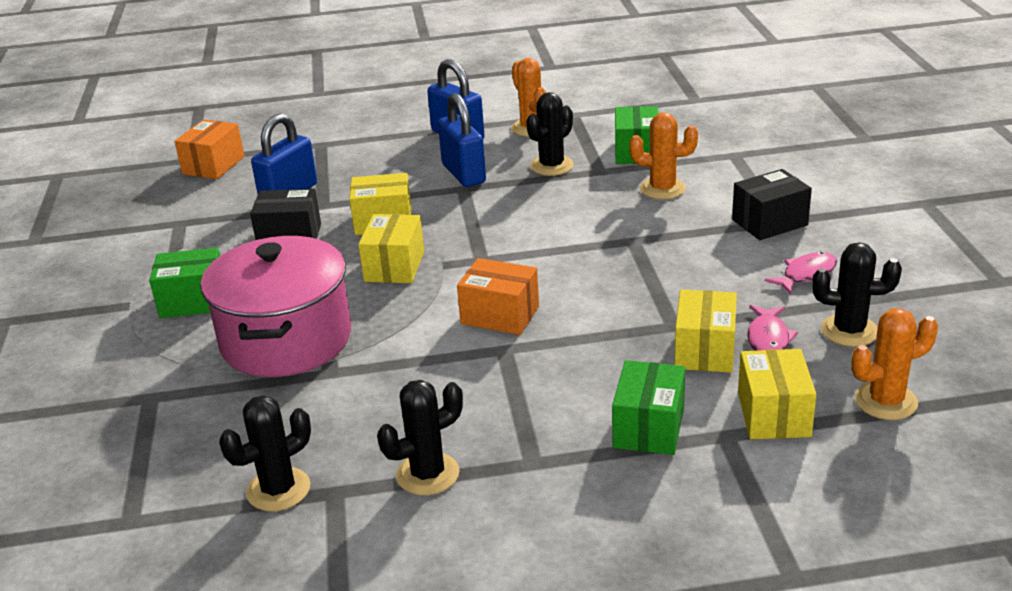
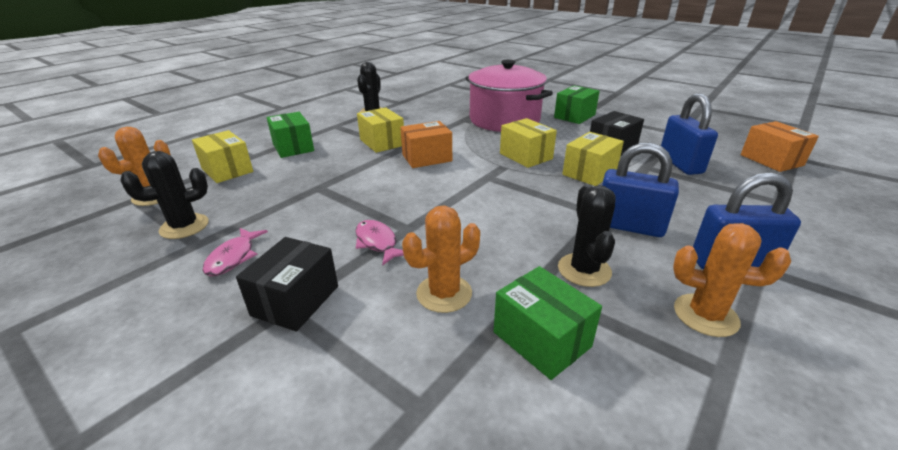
camera: 135 degrees right, 0 degrees up
(278, 490) = (418, 98): black cactus -> none
(704, 350) = (287, 182): yellow box -> yellow box (382, 142)
(768, 338) = (247, 202): pink fish -> pink fish (377, 242)

